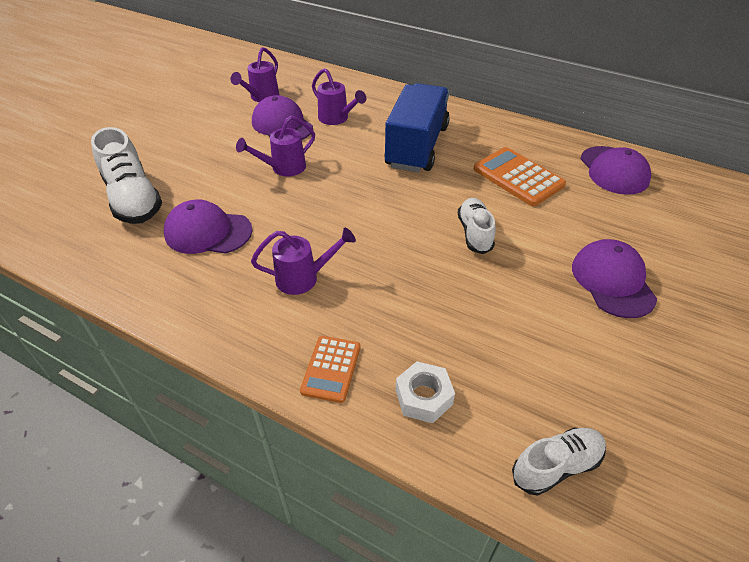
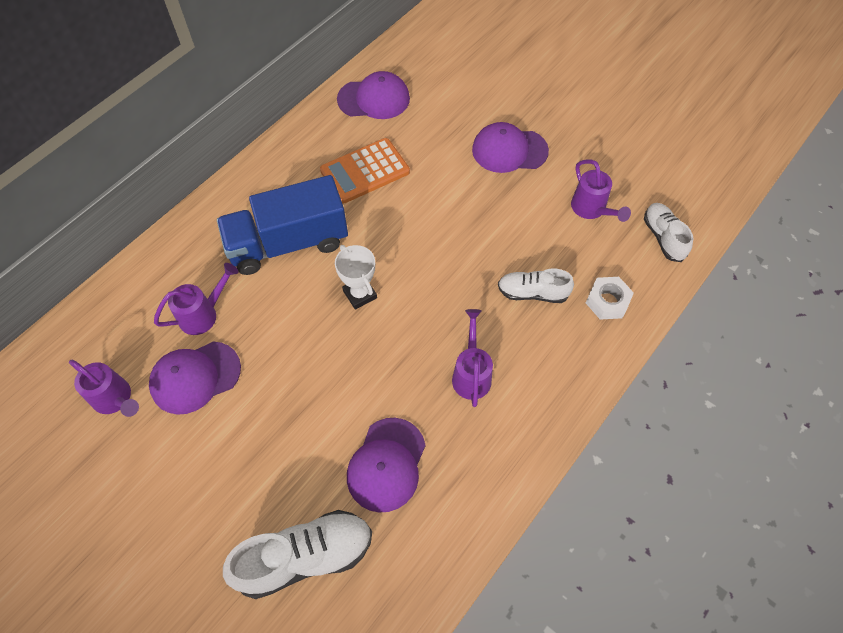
camera: 80 degrees left, 15 degrees up
(284, 168) = (290, 381): purple watering can -> purple watering can (591, 209)
(331, 369) = (577, 362): orange calculator -> none
(376, 193) = (360, 294): none -> white trophy
(417, 146) = (288, 243): blue truck -> blue truck turned 45 degrees counterclockwise
(474, 233) = (436, 226): white shoe -> white shoe (532, 293)

